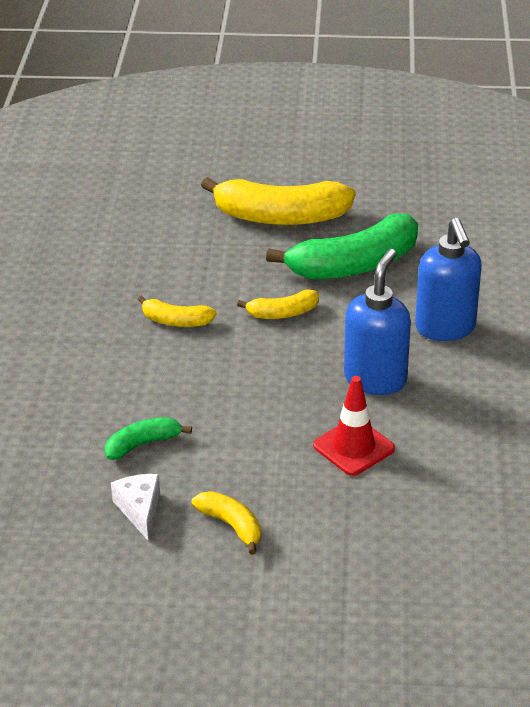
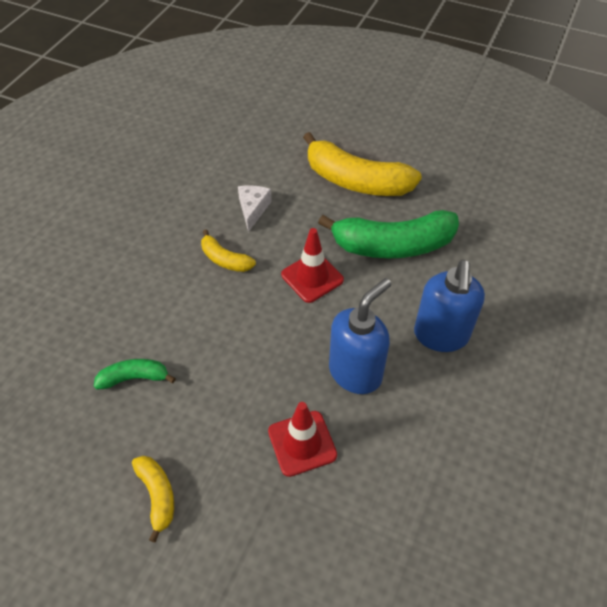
camera: 20 degrees right, 15 degrees up
(140, 510) = (95, 449): white cheese -> white cheese (253, 209)
(283, 313) = (312, 277): yellow banana -> red traffic cone

